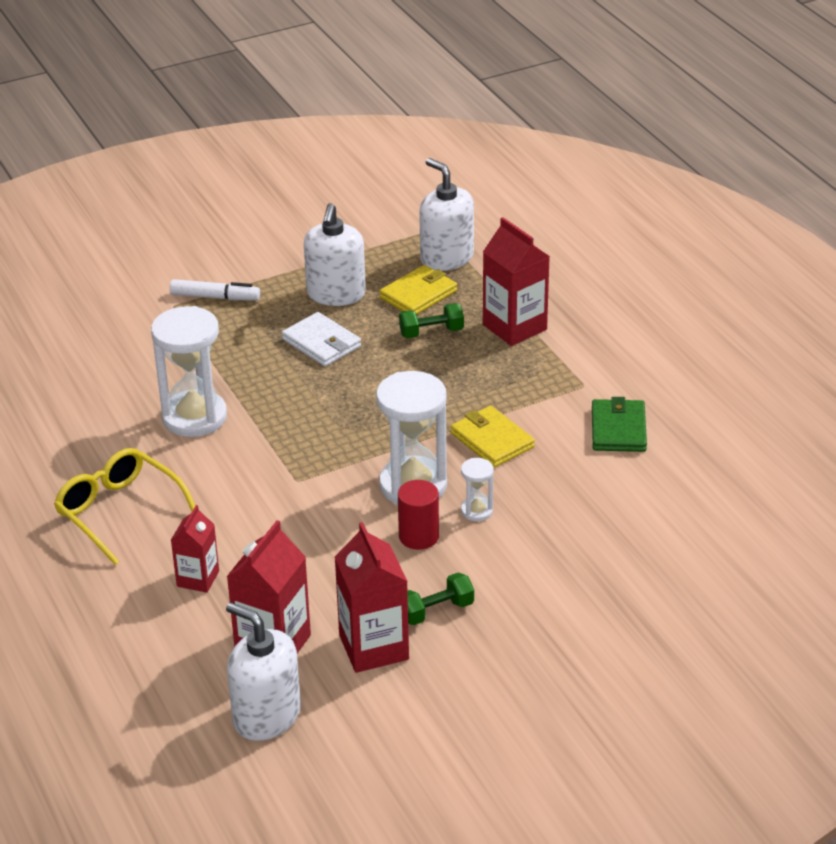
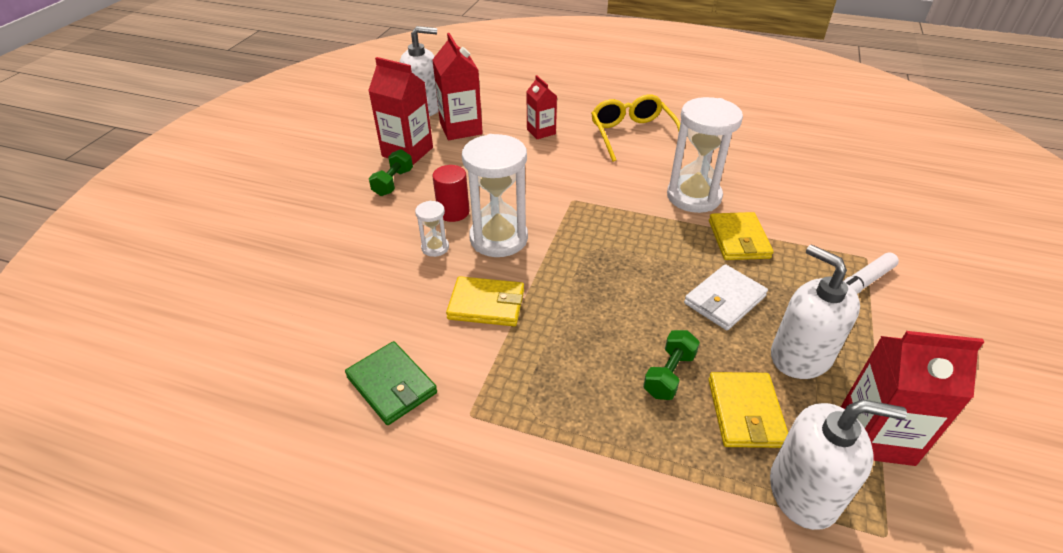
camera: 135 degrees right, 5 degrees up
(119, 511) = (632, 134): yellow glasses -> yellow glasses turned 105 degrees counterclockwise
(231, 368) = (738, 239): none -> yellow wallet
(321, 343) = (724, 300): white wallet -> white wallet turned 45 degrees counterclockwise
(514, 327) = (612, 440): red carton -> red carton (876, 435)

